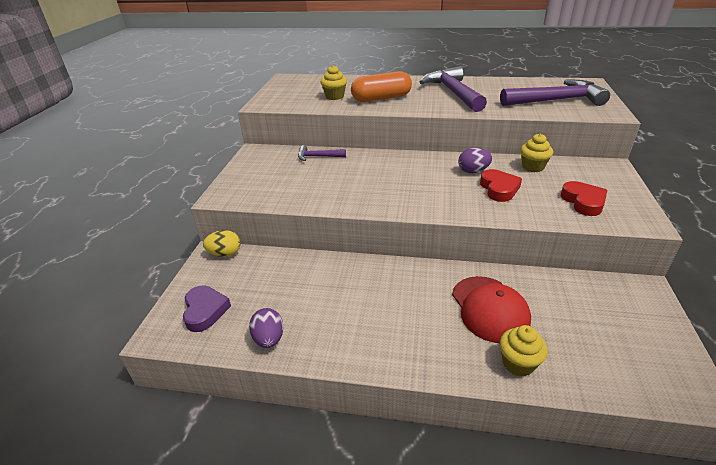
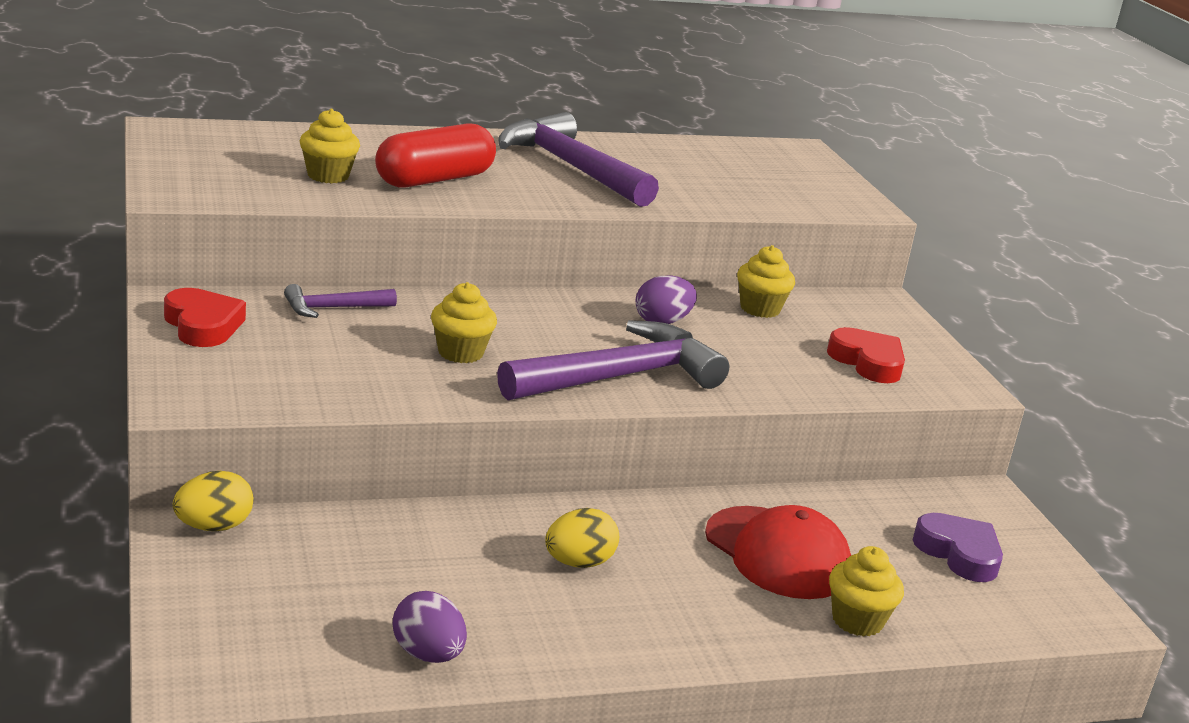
camera: 30 degrees left, 10 degrees down
(205, 311) = (258, 631): purple heart -> purple heart (959, 553)
(359, 181) = (460, 353): none -> yellow cupcake
(375, 297) = (578, 563): none -> yellow egg
(381, 98) = (434, 180): orange capsule -> red capsule
(499, 189) = (724, 350): red heart -> red heart (202, 325)
(556, 100) = (766, 183): purple hammer -> purple hammer (619, 377)

